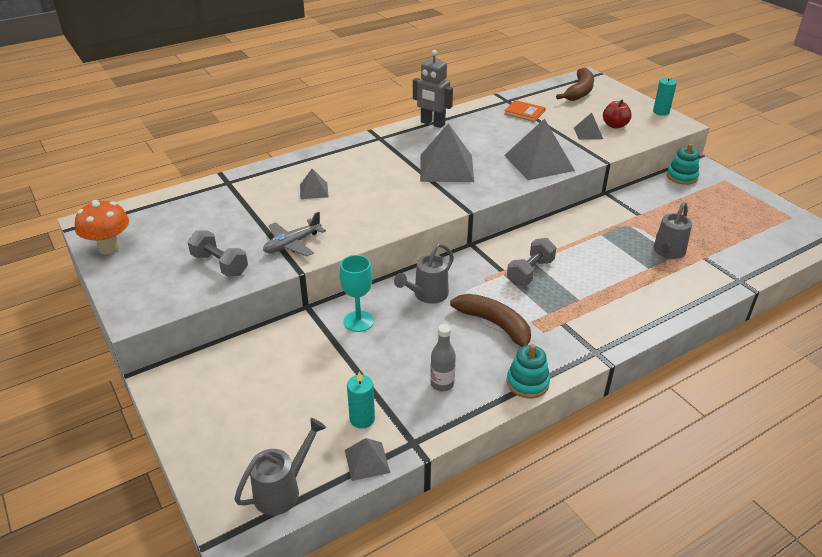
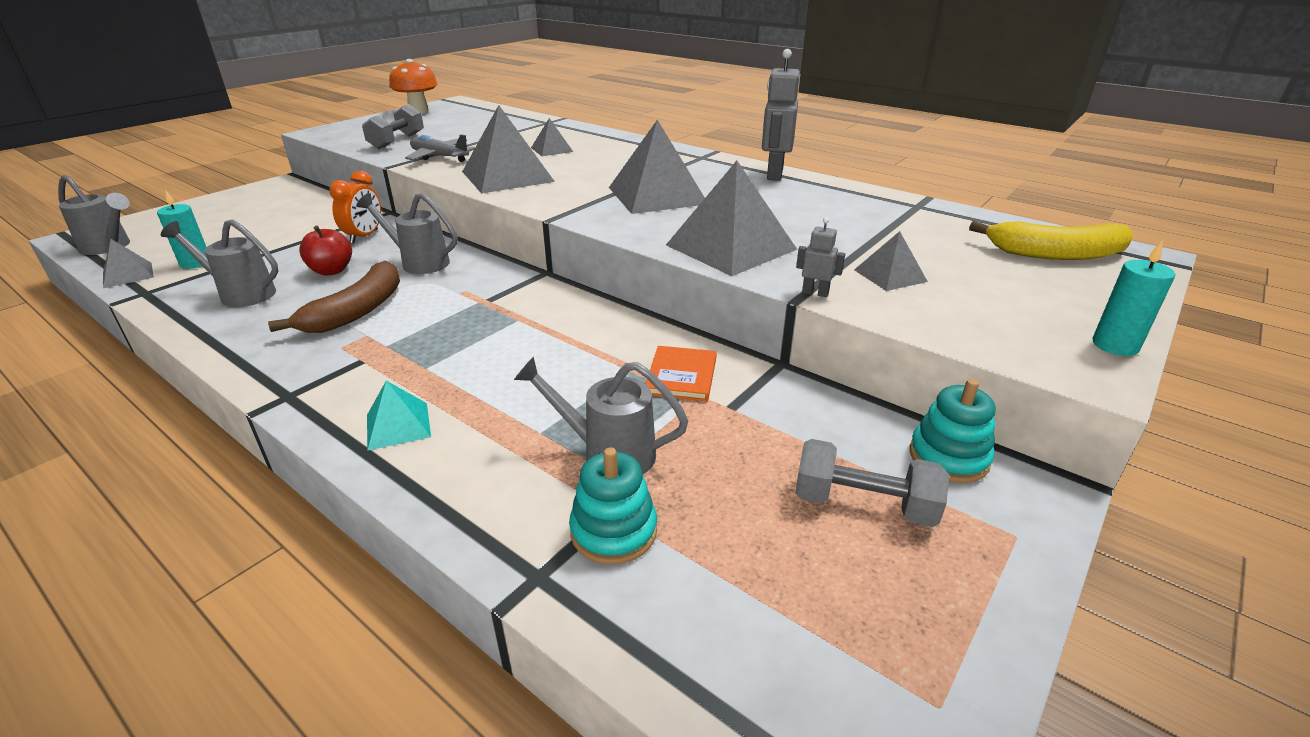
camera: 70 degrees right, 5 degrees down
(358, 321) = (364, 237): turquoise goblet -> orange clock
(369, 217) = (507, 176): none -> grey pyramid
(442, 384) = (241, 294): grey bottle -> grey watering can
(524, 112) = (894, 221): orange book -> orange book (681, 376)
(527, 383) = (227, 347): turquoise stacking toy -> turquoise stacking toy (613, 531)
(530, 272) = (489, 320): grey dumbbell -> grey dumbbell (863, 504)
(579, 92) = (1056, 254): brown banana -> yellow banana
(600, 155) = (815, 293): none -> grey robot
(615, 125) = (961, 297): red apple -> red apple (331, 271)
(634, 311) = (398, 425): none -> turquoise pyramid

